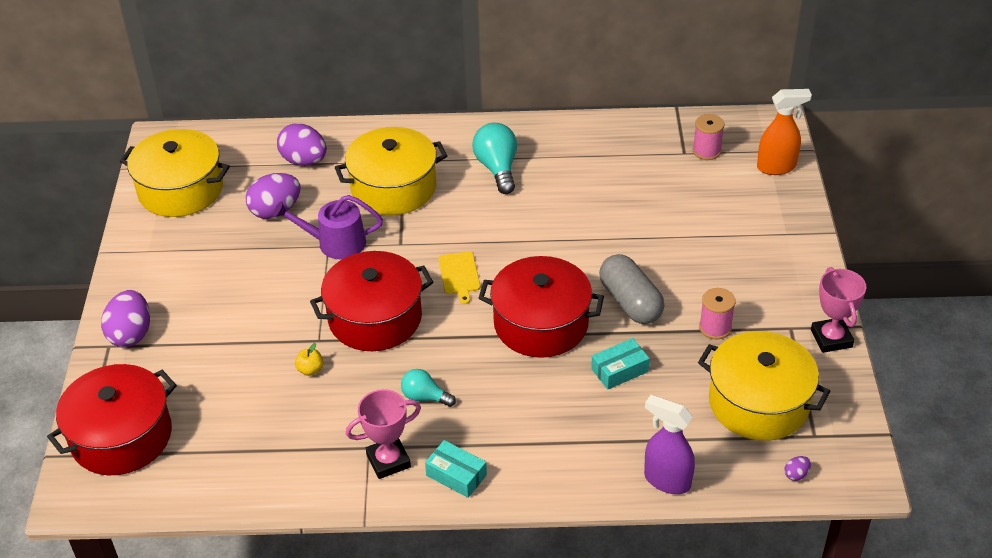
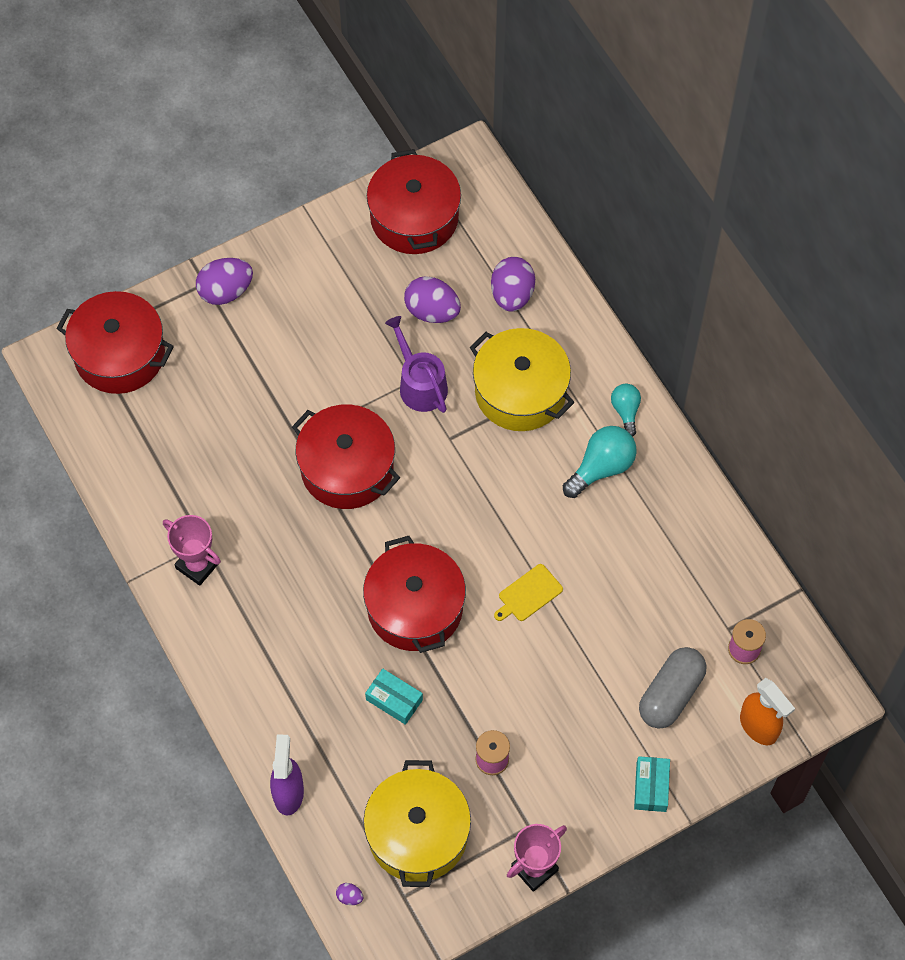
camera: 60 degrees right, 20 degrees up
(181, 190) = (414, 217): yellow pot -> red pot
(310, 370) = (261, 451): yellow apple -> none
(425, 397) = (279, 557): turquoise light bulb -> turquoise light bulb (626, 411)
(456, 475) = (209, 625): turquoise box -> turquoise box (651, 787)
(459, 275) = (438, 509): yellow cutting board -> yellow cutting board (528, 594)
(630, 302) = (484, 671): grey capsule -> grey capsule (671, 694)

